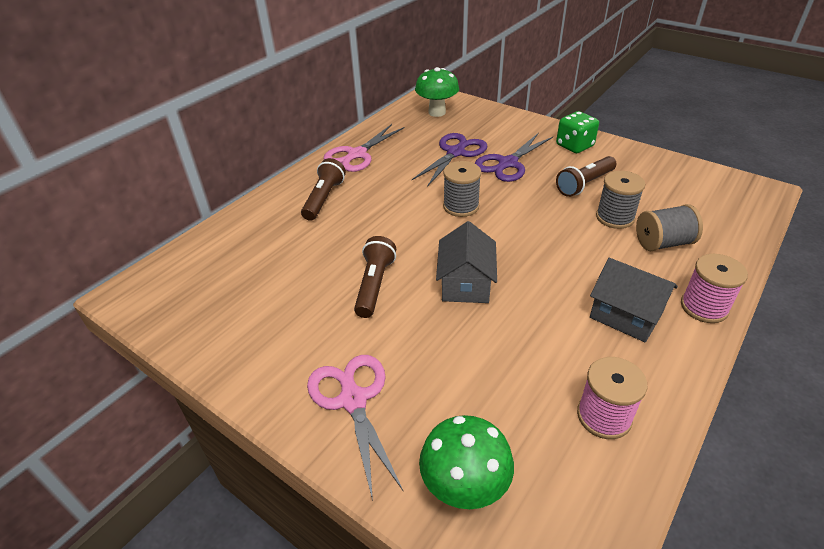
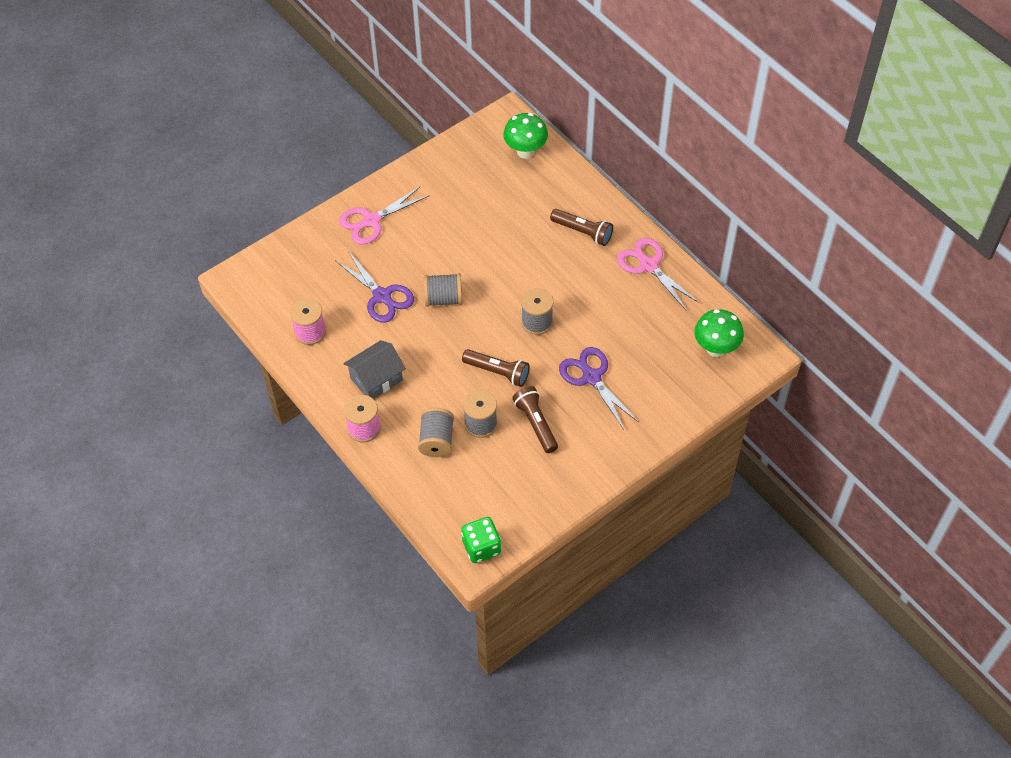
camera: 105 degrees right, 15 degrees up
(353, 400) = (371, 221): pink scissors -> pink scissors turned 150 degrees clockwise
(374, 285) = (463, 247): brown flashlight -> brown flashlight (498, 372)
(455, 153) = (625, 342): purple scissors -> purple scissors (382, 296)
(464, 489) = (298, 257): green mushroom -> green mushroom (525, 152)
(465, 283) = (443, 299): grey house -> grey spool
(574, 146) = (604, 445): green dice -> green dice (481, 547)

